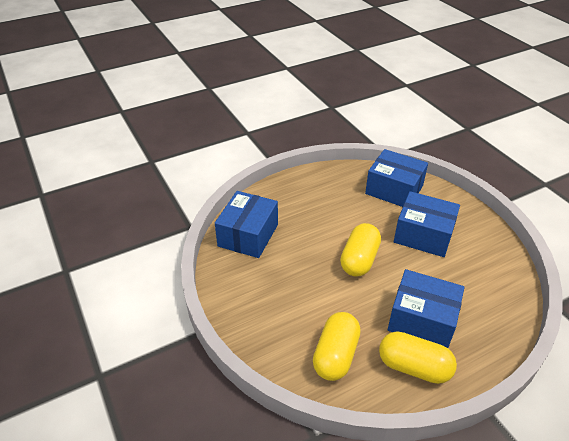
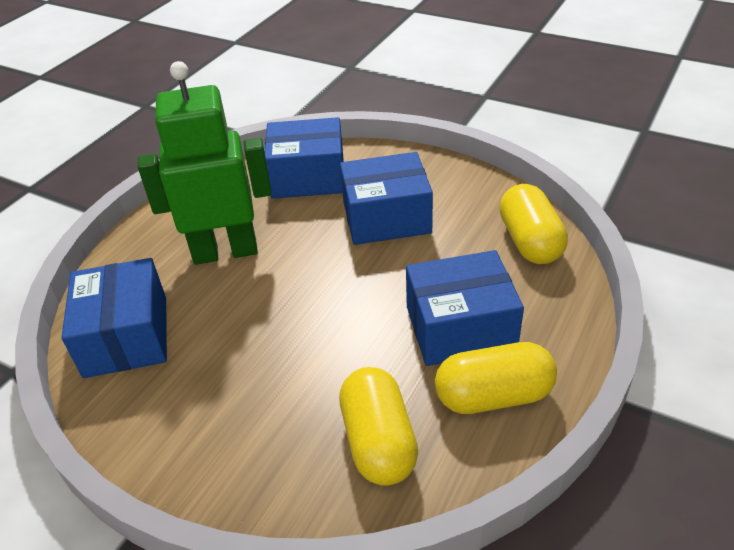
camera: 30 degrees left, 0 degrees up
(322, 213) = (225, 251): none -> green robot
(359, 259) = (322, 290): yellow capsule -> yellow capsule (529, 241)

